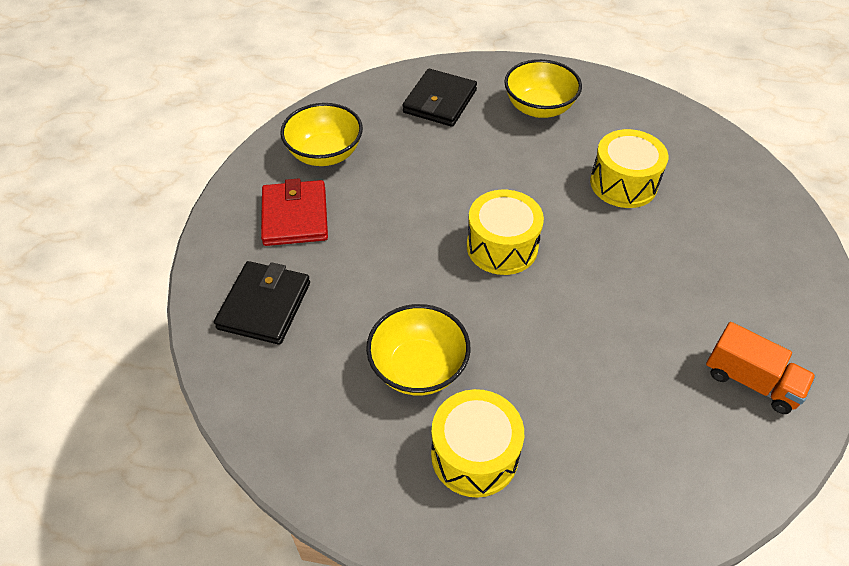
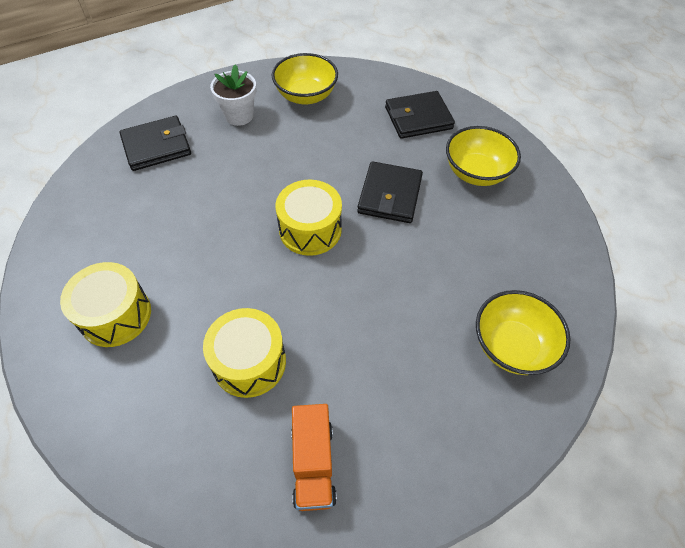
camera: 50 degrees right, 5 degrees up
(295, 216) = (239, 115): red wallet -> white flower pot
(418, 368) = (165, 246): yellow bowl -> yellow bowl (512, 346)
(512, 172) = (390, 195): none -> black wallet
(623, 183) = (450, 267): yellow drum -> yellow drum (249, 362)

